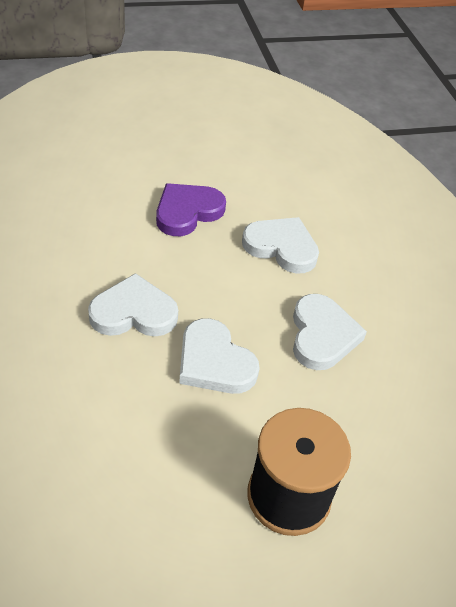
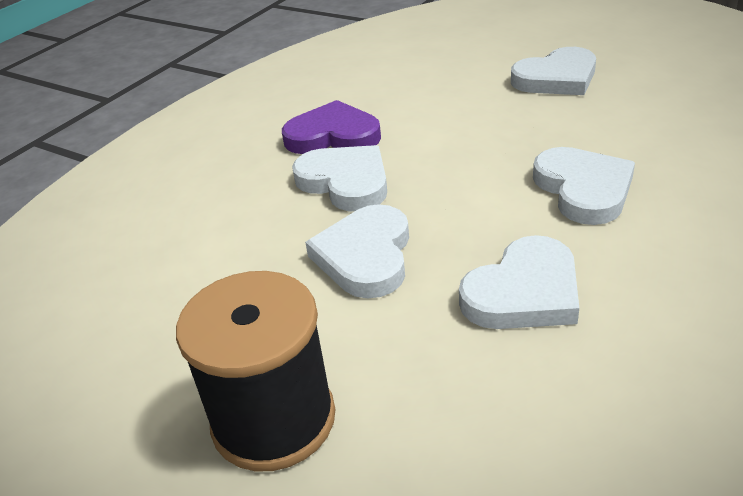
camera: 55 degrees right, 10 degrees down
(177, 159) = (556, 78): none -> white heart
(187, 212) = (510, 123): purple heart -> purple heart (333, 136)

